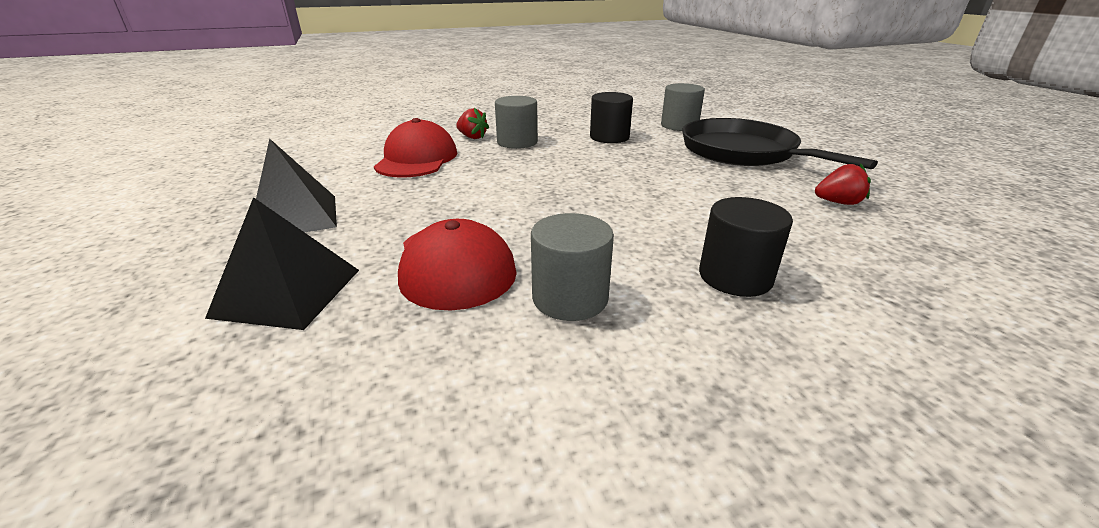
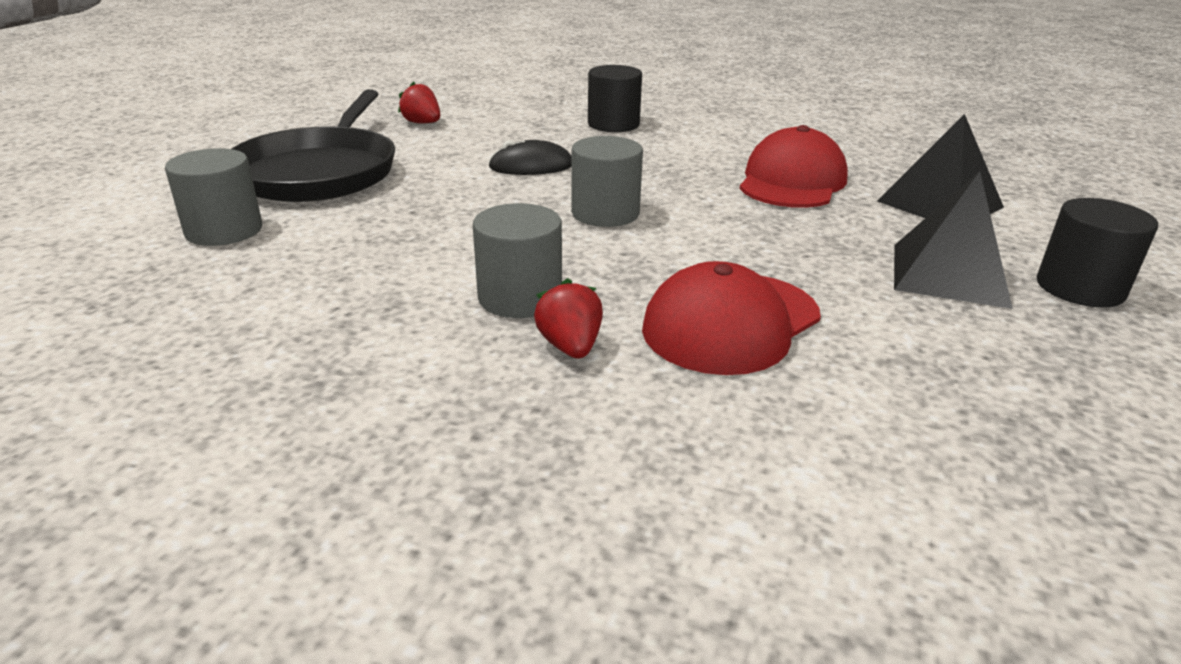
camera: 140 degrees left, 0 degrees up
(570, 298) = (732, 146): grey cylinder -> grey cylinder (605, 213)
(609, 137) = (374, 250): black cylinder -> black cylinder (1079, 288)
(665, 197) = (531, 166): none -> black mouse

